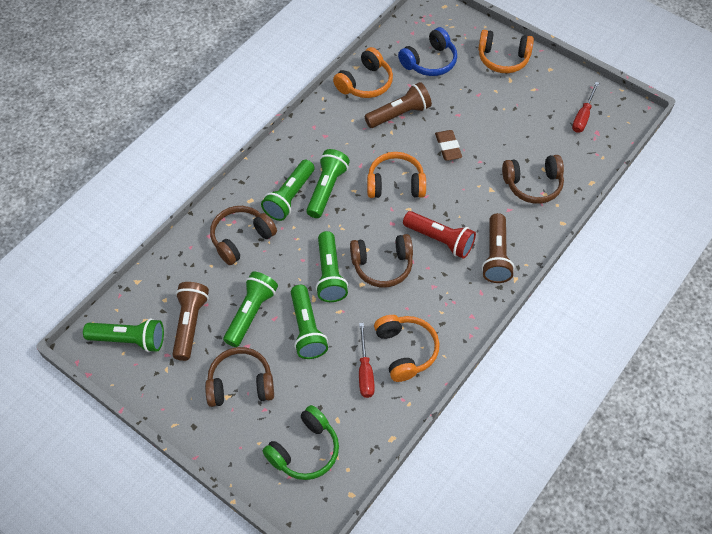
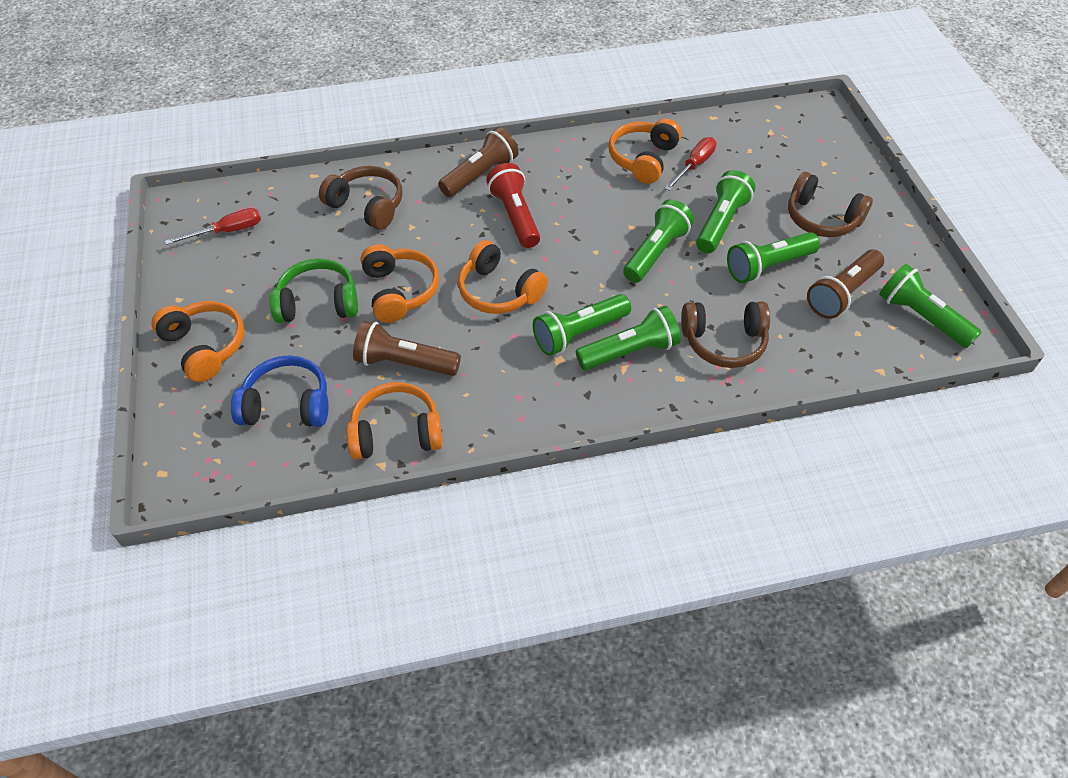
camera: 140 degrees left, 5 degrees down
(305, 450) = (795, 147): green headphones -> green headphones (318, 303)
(382, 265) = (595, 229): brown headphones -> none
(448, 147) = (399, 291): brown eraser -> orange headphones

